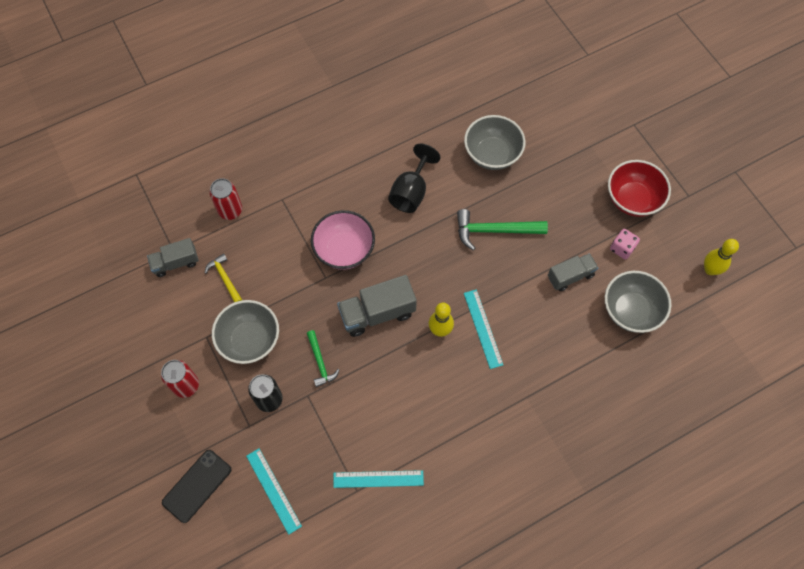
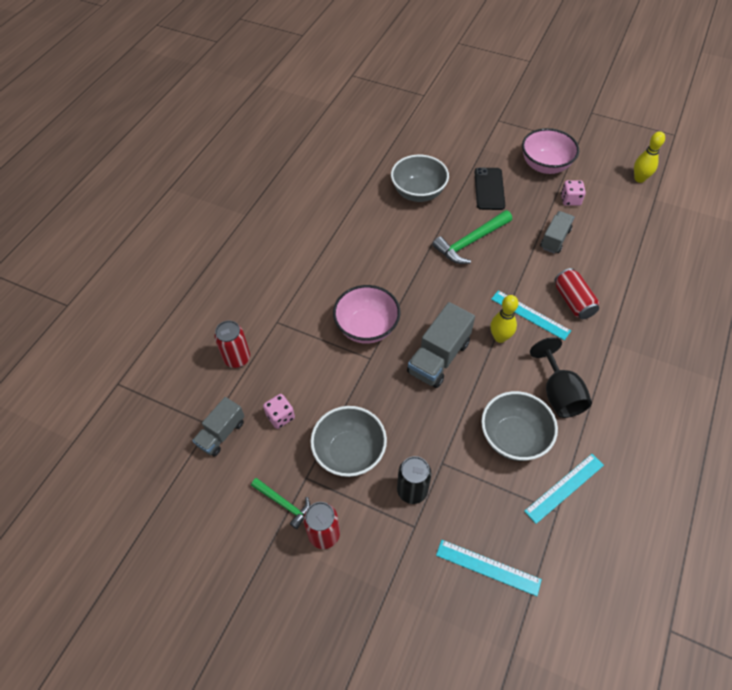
camera: 35 degrees left, 10 degrees down
(197, 485) = (415, 619): black phone -> black phone (489, 189)
(225, 278) = (280, 416): yellow hammer -> pink dice
(320, 362) = (428, 428): green hammer -> green hammer (283, 503)
(411, 192) = (381, 253): black goblet -> black goblet (558, 393)
(530, 342) = (573, 301): none -> red can
(630, 311) = (618, 236): grey bowl -> grey bowl (513, 437)
(632, 199) = (545, 165): red bowl -> pink bowl

